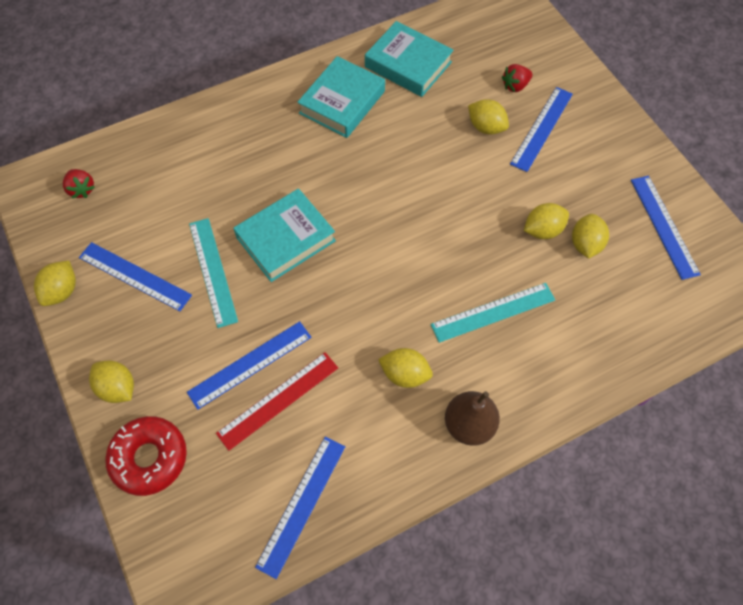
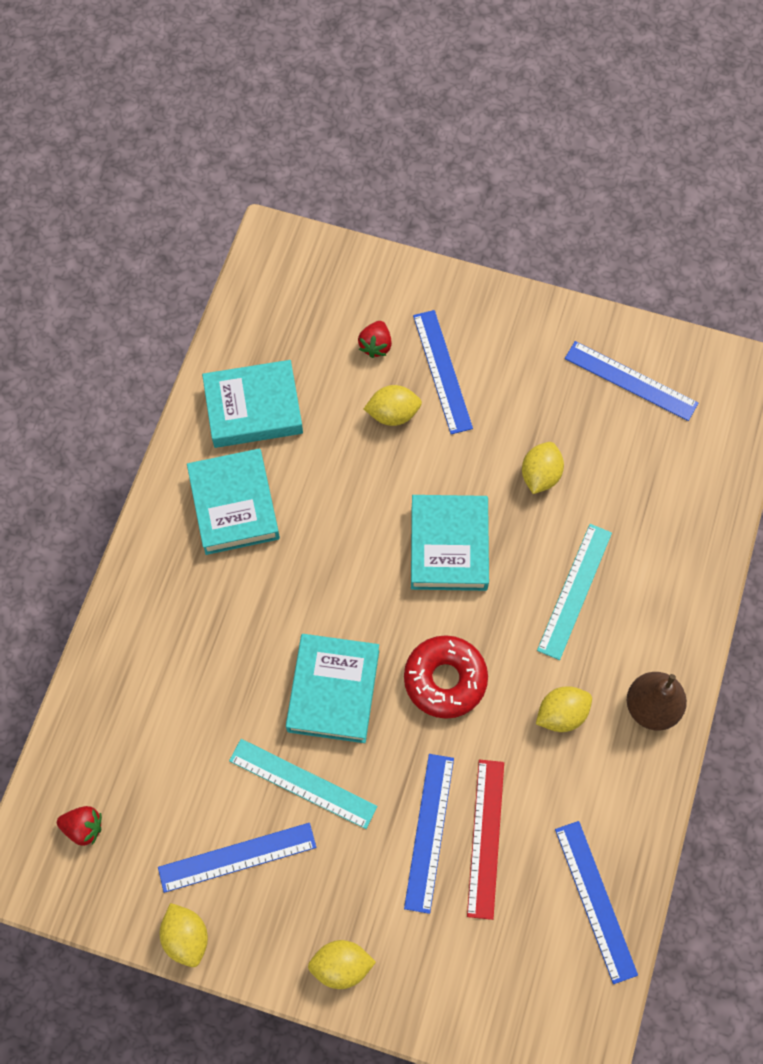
camera: 45 degrees left, 5 degrees up
(149, 458) = (436, 992): red donut -> red donut (445, 680)
(440, 221) = (449, 546): none -> turquoise book
(585, 244) = (586, 457): yellow lemon -> none

